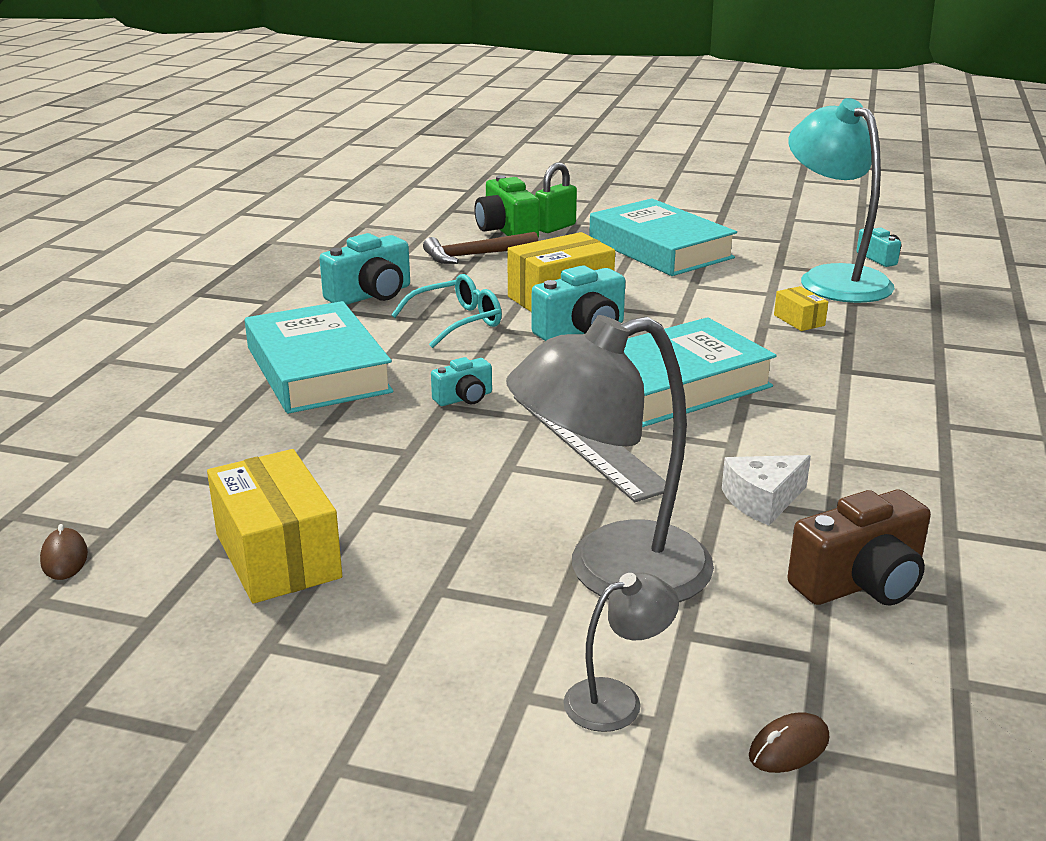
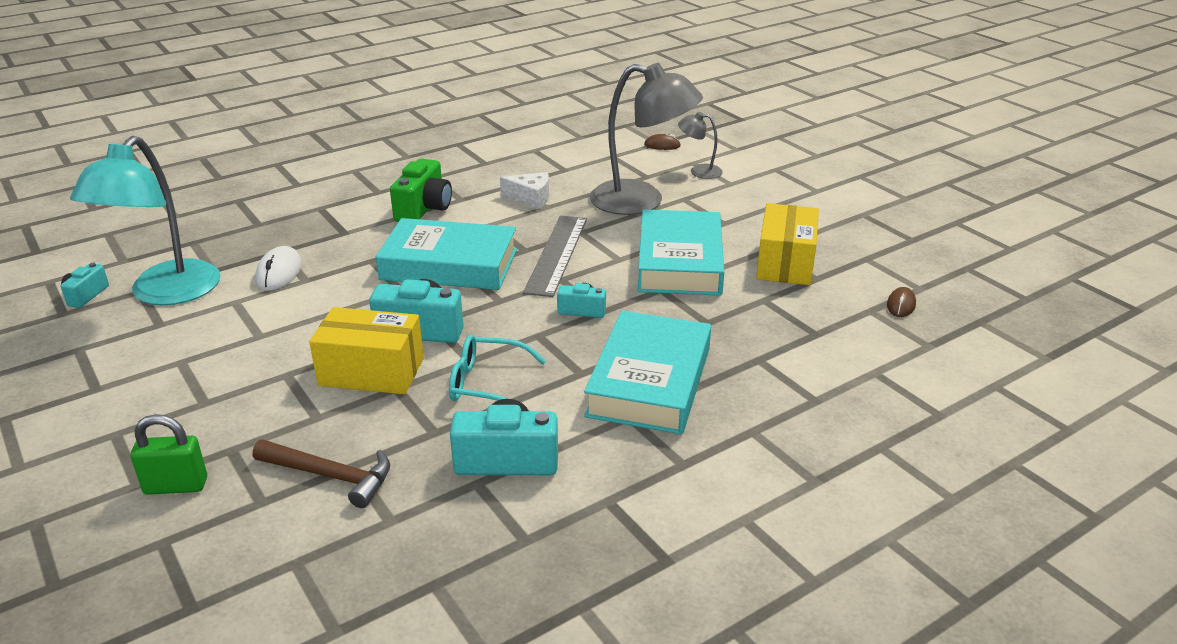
camera: 140 degrees left, 5 degrees up
(506, 231) = (226, 509): green camera -> green camera (424, 209)
(660, 248) = (177, 393): turquoise book -> turquoise book (680, 262)
(799, 320) = (279, 272): yellow box -> white mouse
(860, 583) = (555, 164): brown camera -> none

